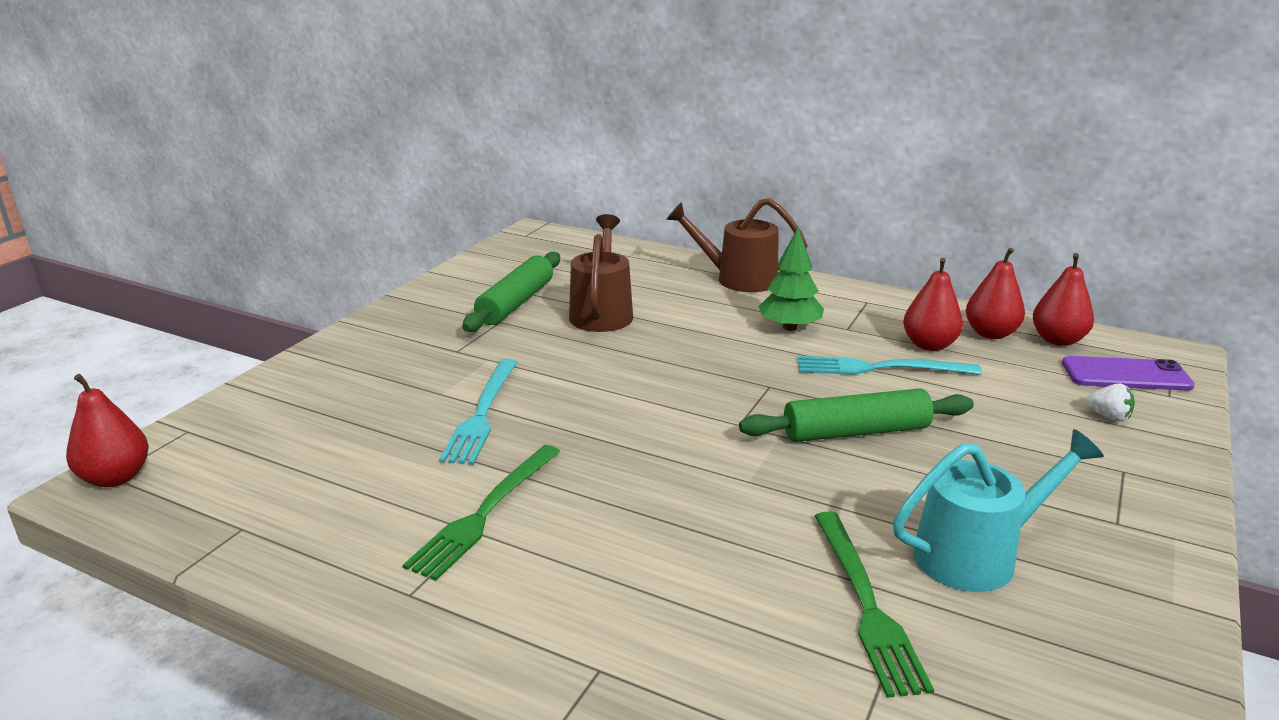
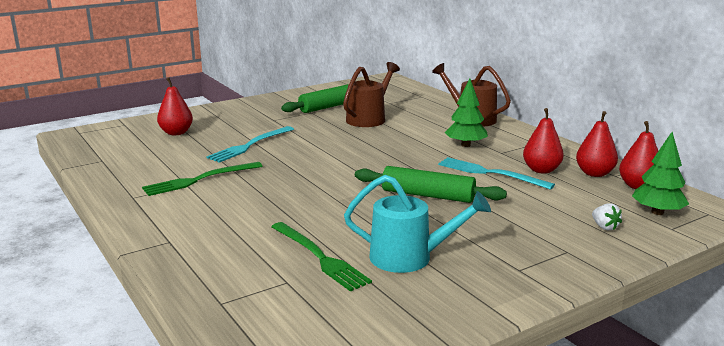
camera: 30 degrees right, 5 degrees down
(116, 478) = (80, 134): red pear -> red pear (176, 133)
(866, 604) = (319, 257): green fork -> green fork turned 60 degrees counterclockwise
(1126, 375) = (657, 212): purple phone -> green tree

